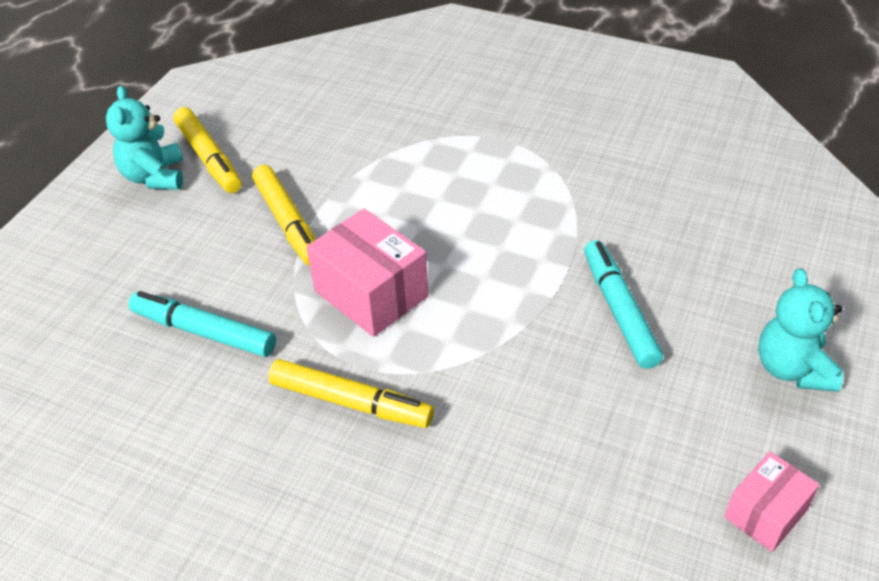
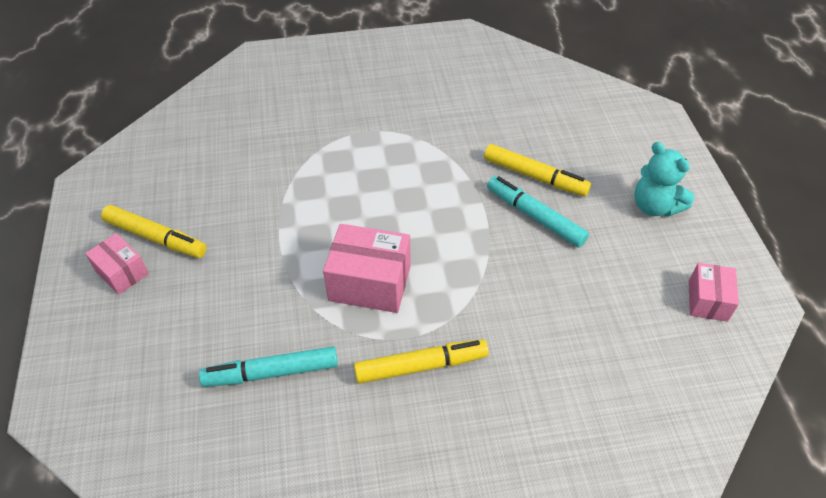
camera: 35 degrees left, 5 degrees up
(155, 177) = (122, 272): turquoise teddy bear -> pink box
(288, 222) = (264, 259): yellow marker -> yellow marker (535, 176)

